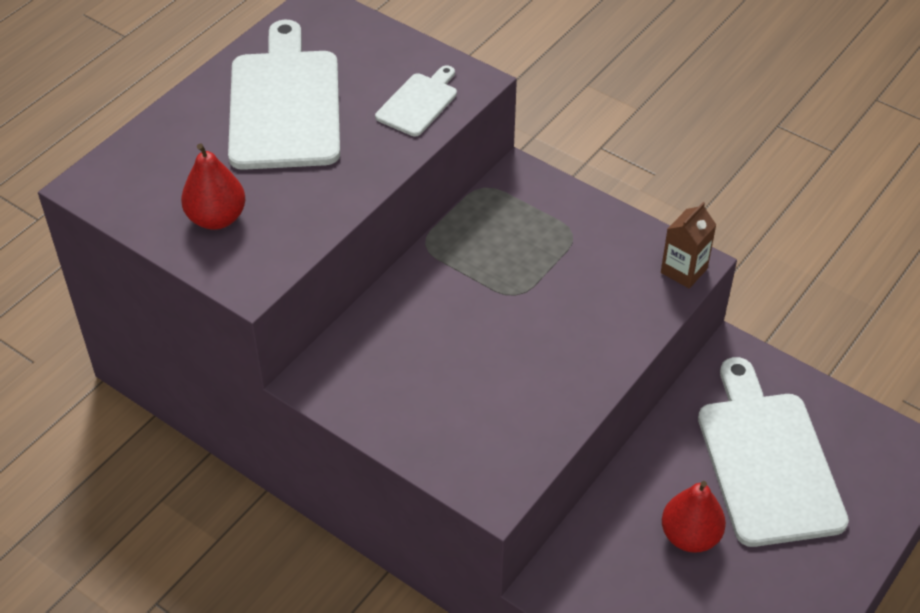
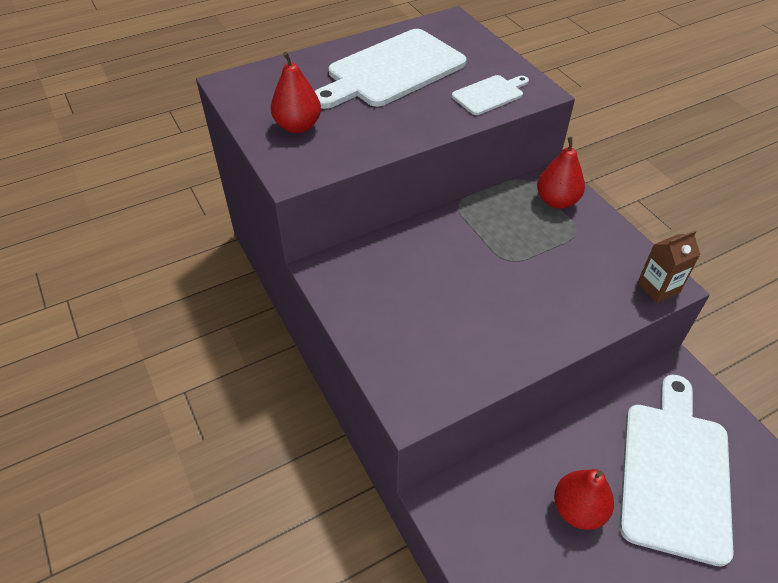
camera: 25 degrees right, 0 degrees up
(284, 104) = (392, 70): white cutting board -> white cutting board turned 150 degrees counterclockwise
(534, 203) = (557, 201): none -> red pear

